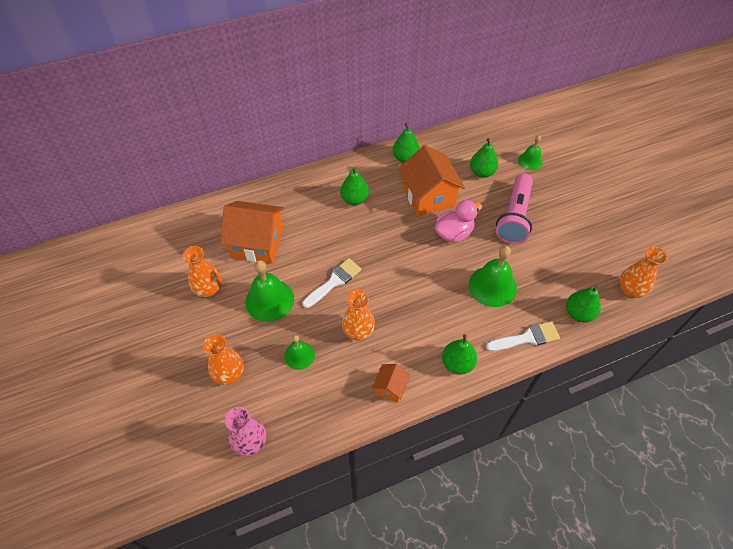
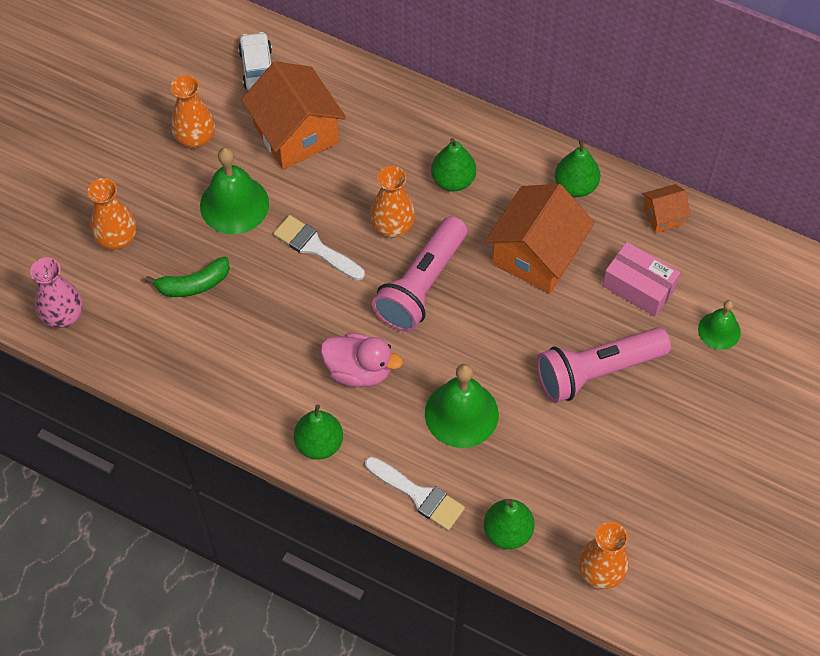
camera: 50 degrees right, 5 degrees up
(199, 232) = (257, 68): none -> white car
(299, 355) = (193, 284): green bell -> green banana
(334, 282) = (315, 247): white brush -> white brush turned 150 degrees counterclockwise
(358, 331) = (272, 318): orange vase -> orange vase (392, 227)
(390, 387) = (231, 398): orange house -> orange house (663, 216)
(402, 252) = (421, 285): none -> pink flashlight
(453, 233) = (503, 321): pink duck -> pink duck (359, 371)
(481, 172) = (638, 287): green pear -> pink box

